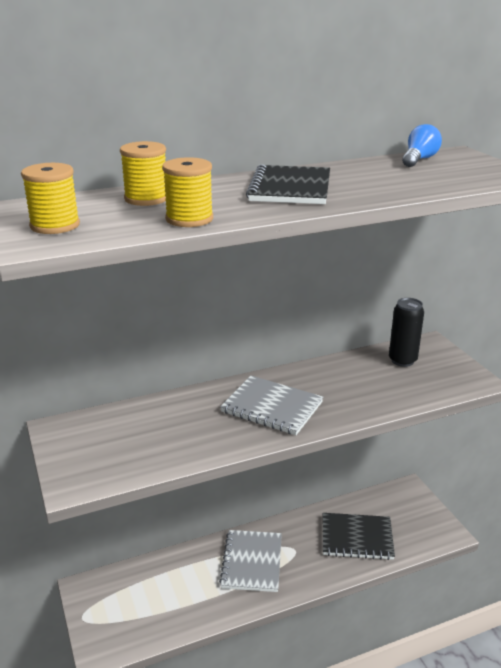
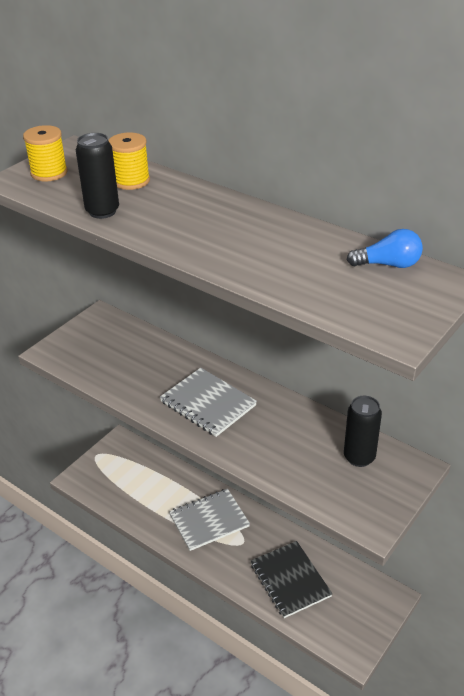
camera: 60 degrees right, 10 degrees up
(189, 219) = (102, 211): yellow spool -> black can
(272, 407) = (208, 403): grey notebook -> grey notebook turned 45 degrees counterclockwise
(290, 188) = (218, 226): black notebook -> none

